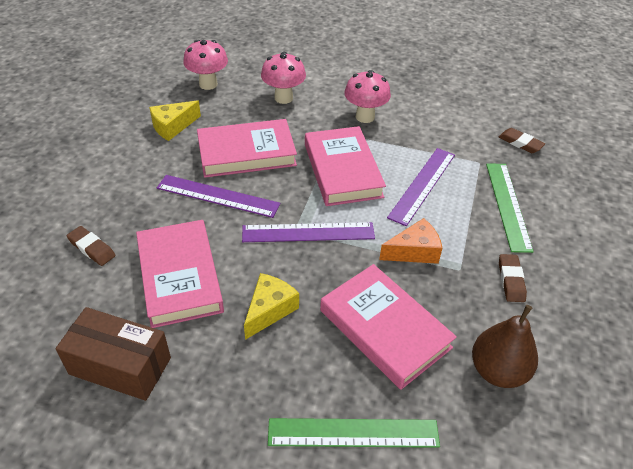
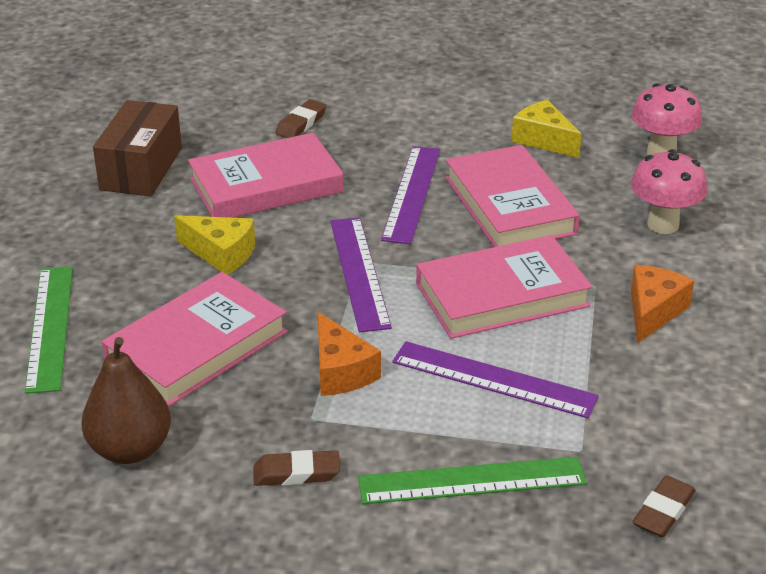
camera: 85 degrees right, 10 degrees down
(365, 117) = (653, 311): pink mushroom -> orange cheese

